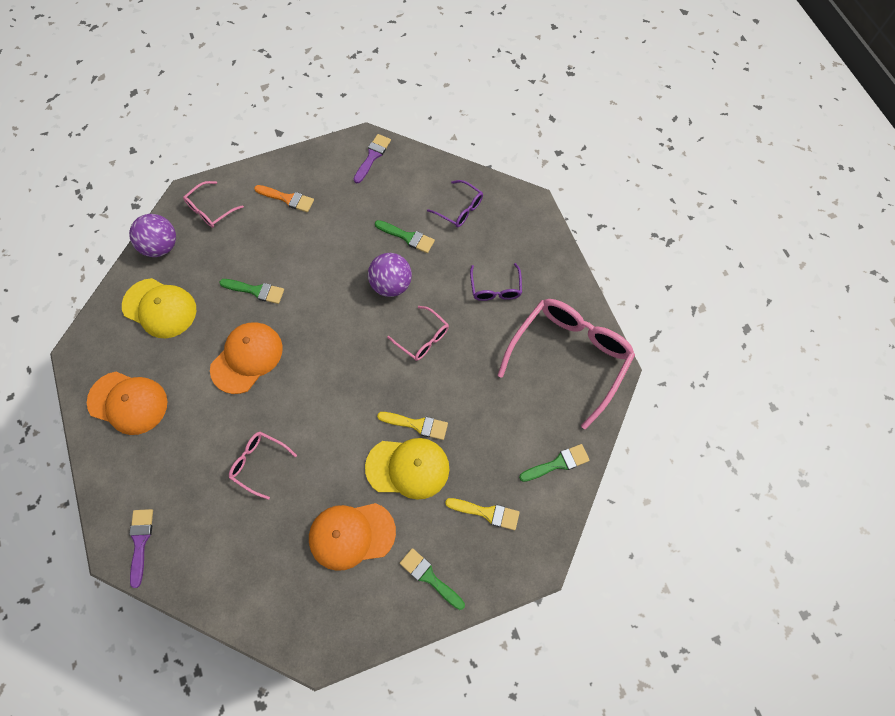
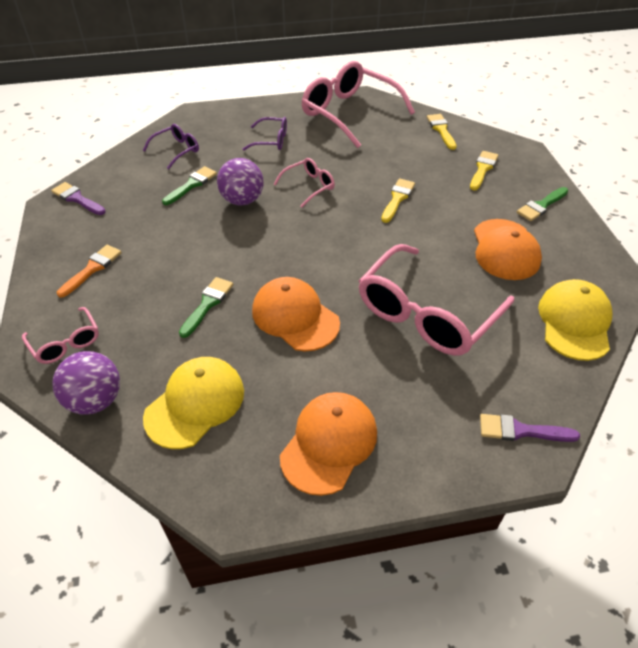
camera: 80 degrees left, 20 degrees down
(259, 463) = (427, 313): pink glasses -> pink glasses, size x2.09
(408, 468) = (439, 208): yellow cap -> yellow cap (574, 322)
(557, 463) = (441, 130): green brush -> yellow brush

